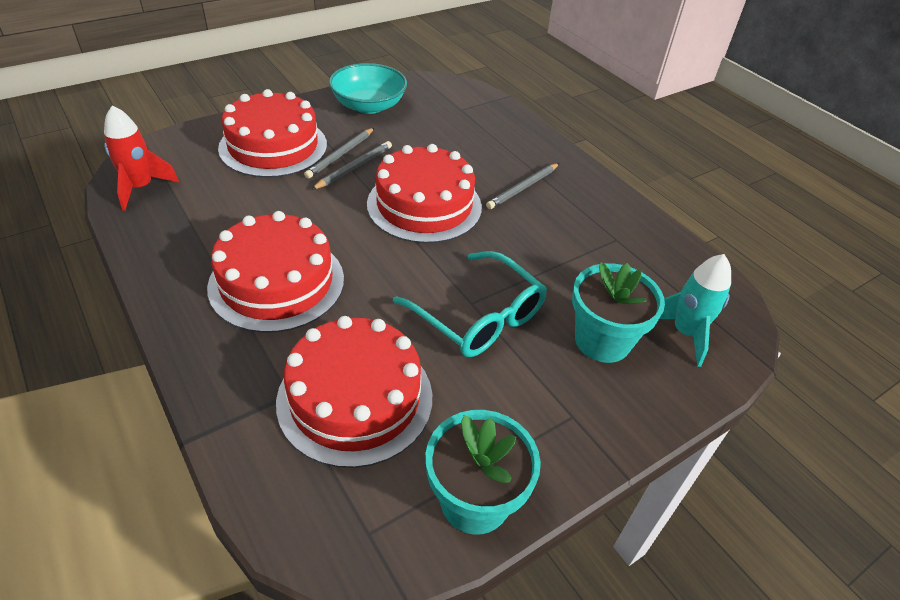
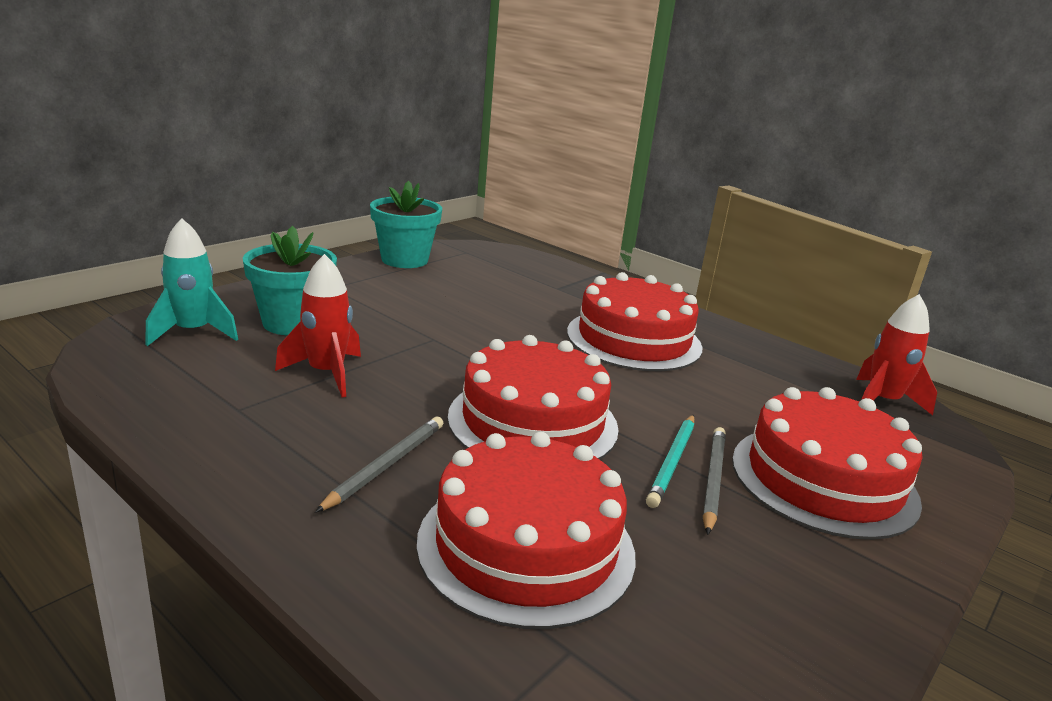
camera: 165 degrees right, 20 degrees down
(354, 168) = (672, 462): grey pencil -> turquoise pencil
(355, 398) = (508, 288): red cake -> red cake (526, 546)
(369, 106) = (778, 611): turquoise bowl -> none
(479, 317) = (423, 330): turquoise glasses -> none
(563, 266) = (326, 373): none -> red rocket

